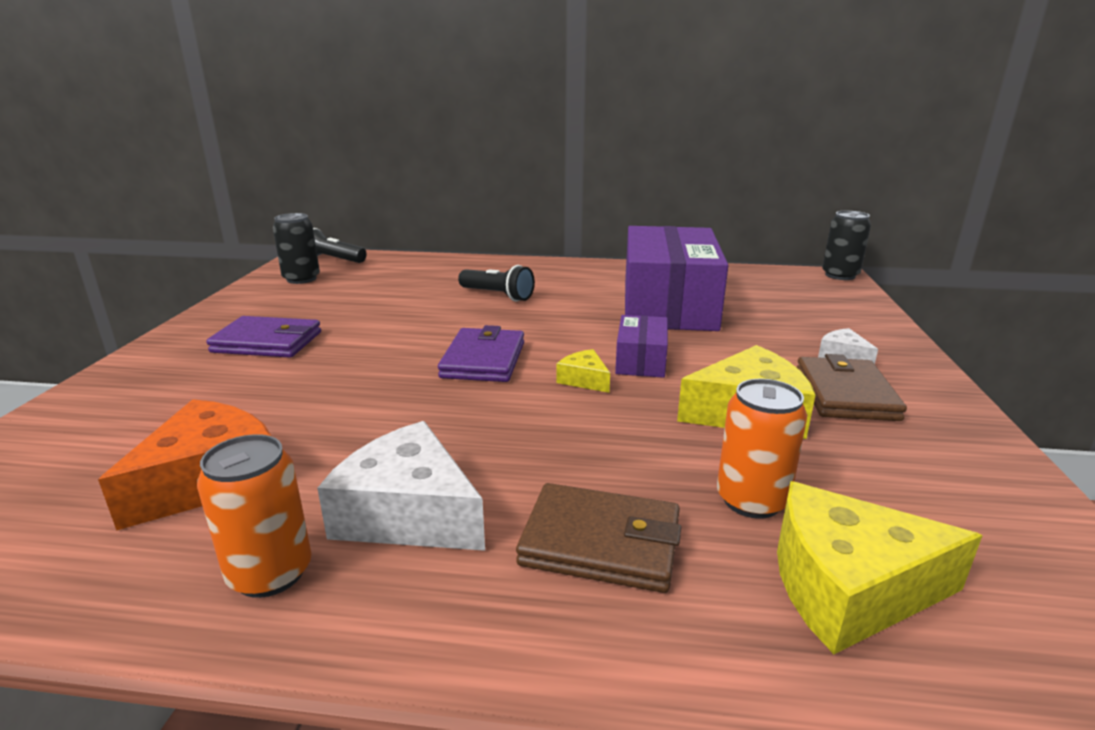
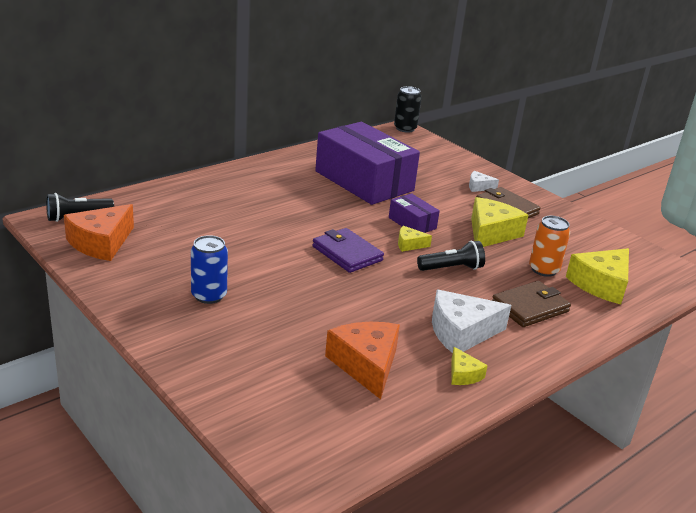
camera: 50 degrees left, 5 degrees up
(267, 342) = (209, 295): purple wallet -> blue can
(270, 573) = (463, 374): orange can -> yellow cheese
(301, 279) = (101, 243): black can -> orange cheese
(497, 295) = (265, 207): black flashlight -> black flashlight (452, 268)

